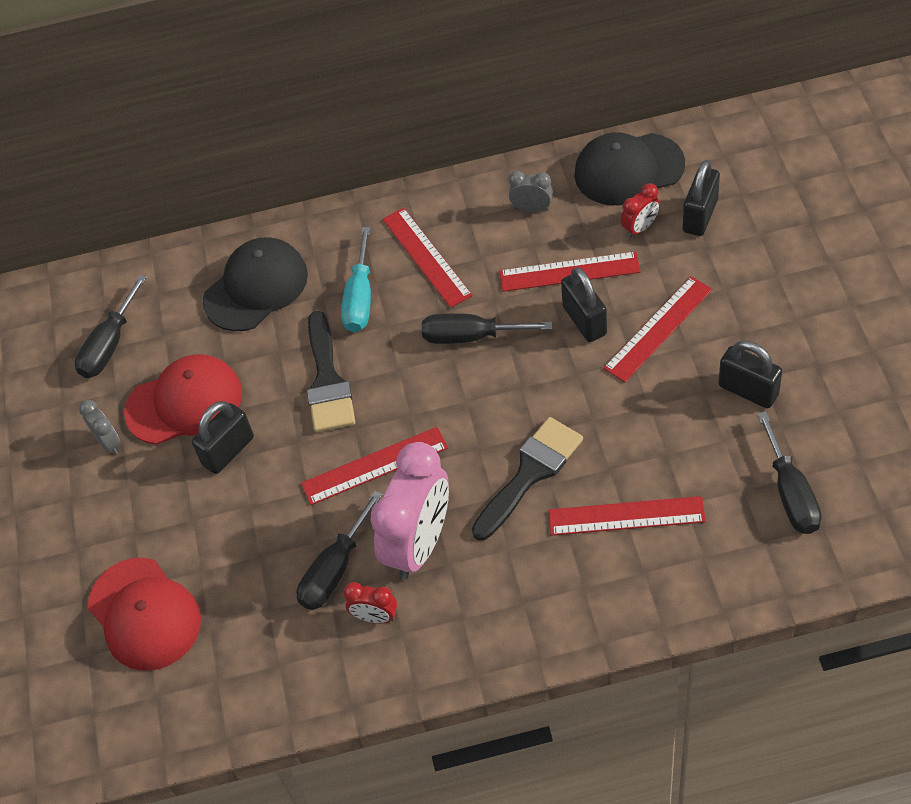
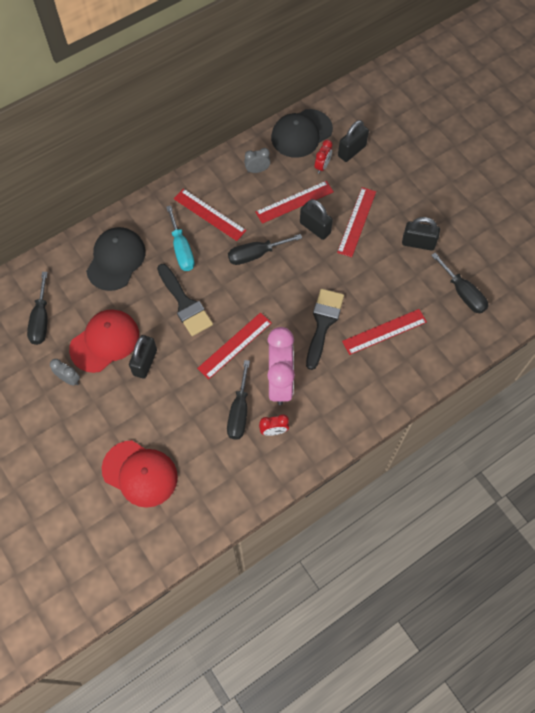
camera: 30 degrees left, 10 degrees up
(700, 216) = (351, 151): black padlock -> black padlock turned 45 degrees clockwise

